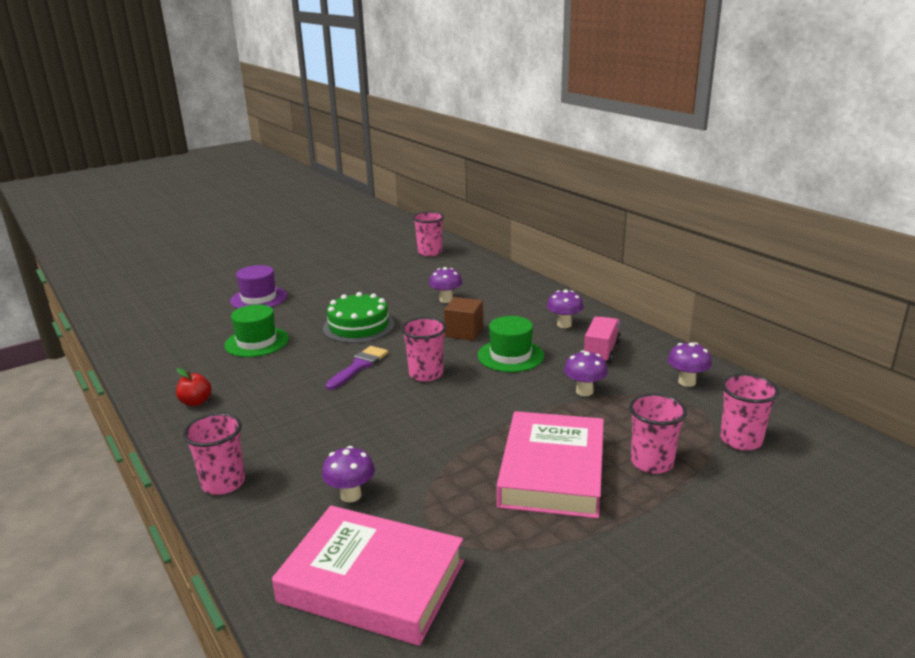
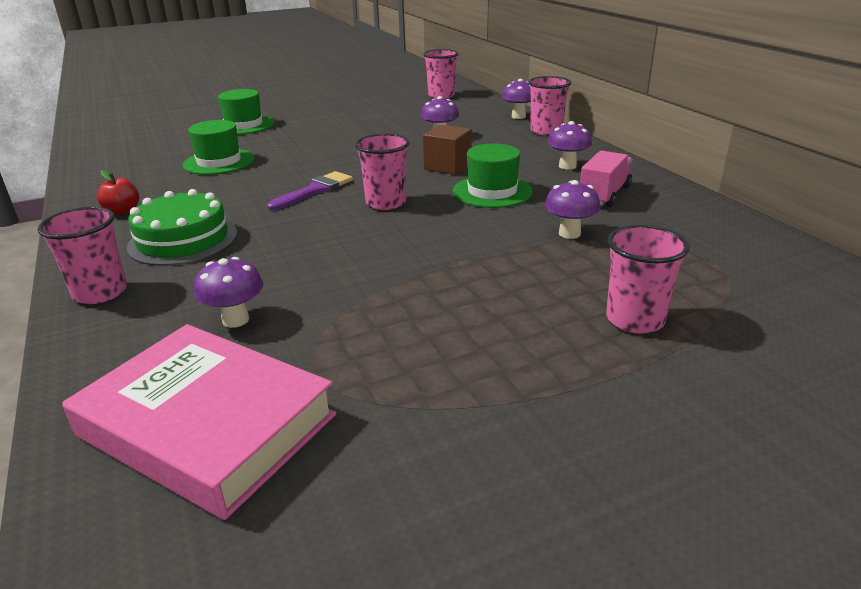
camera: 10 degrees right, 5 degrees up
(259, 298) = (243, 125): purple hat -> green hat
(358, 326) = (333, 154): green cake -> green cake (183, 240)
(552, 471) = (498, 317): pink book -> none
(687, 382) = (706, 233): purple mushroom -> purple mushroom (518, 116)
(741, 440) = (767, 304): pink cup -> pink cup (546, 131)

